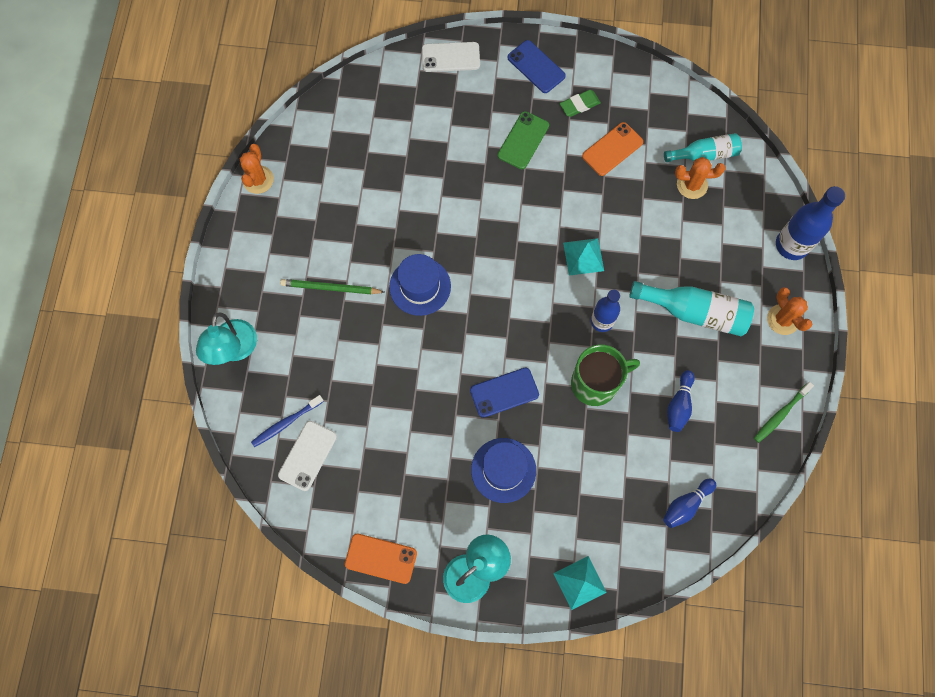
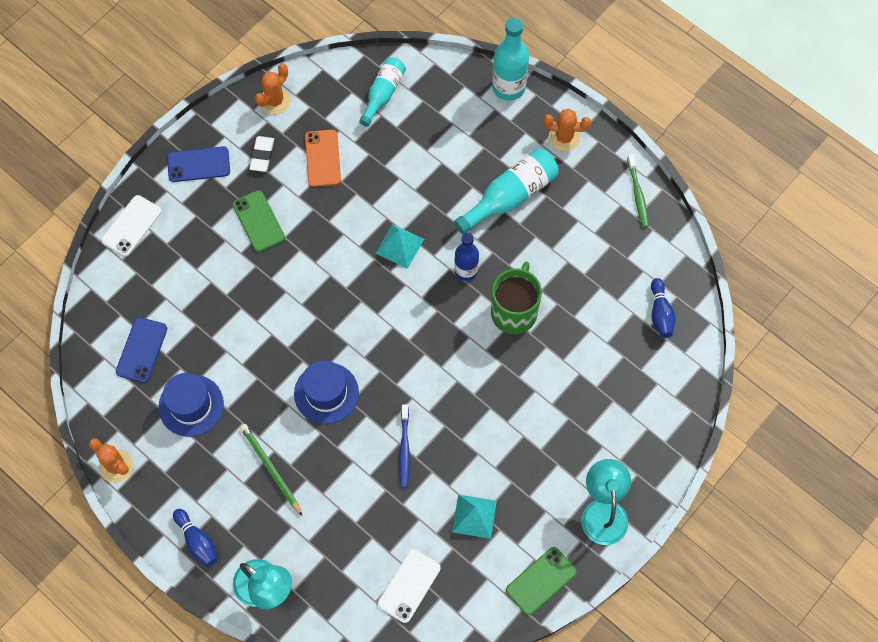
camera: 55 degrees left, 5 degrees down
(286, 422) = (366, 585): blue toothbrush -> blue toothbrush (404, 448)
(307, 455) = (409, 586): white phone -> white phone turned 60 degrees clockwise
(330, 288) = (270, 469): green pencil -> green pencil turned 105 degrees clockwise
(381, 558) = (541, 581): orange phone -> green phone
(503, 470) = (535, 432): blue hat -> blue hat (191, 405)
(504, 392) = (470, 387): blue phone -> blue phone (141, 350)
(579, 105) = (262, 155): green eraser -> white eraser
(579, 582) = (667, 435): turquoise pyramid -> turquoise pyramid (474, 516)
(679, 405) = (577, 262): blue bowling pin -> blue bowling pin (197, 541)
(692, 185) = (402, 122): orange cactus -> orange cactus (275, 101)
(791, 245) = (508, 87): blue bottle -> turquoise bottle

